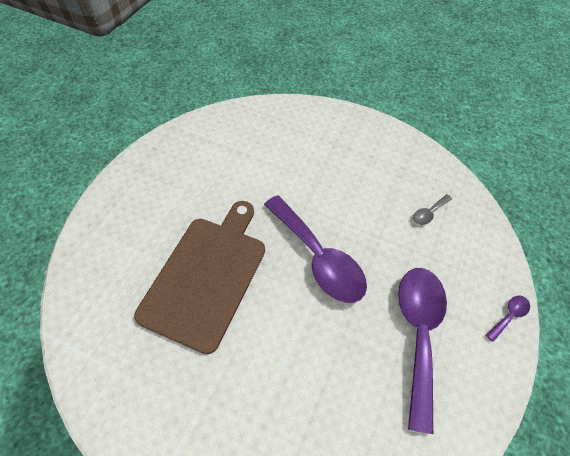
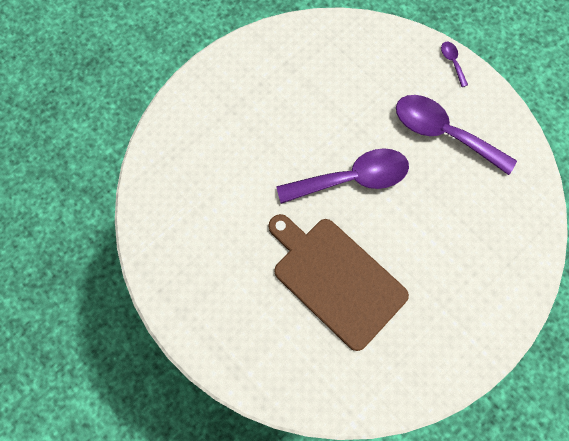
camera: 65 degrees left, 15 degrees up
(429, 213) = (342, 68): grey spoon -> none

